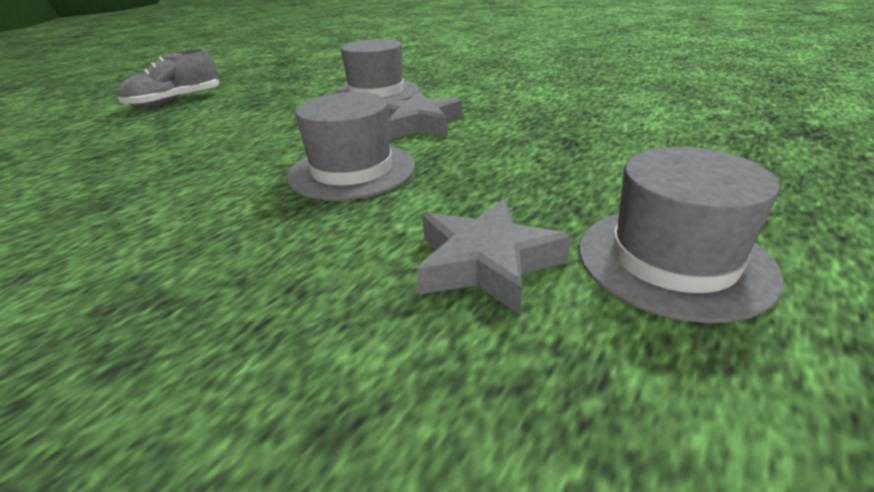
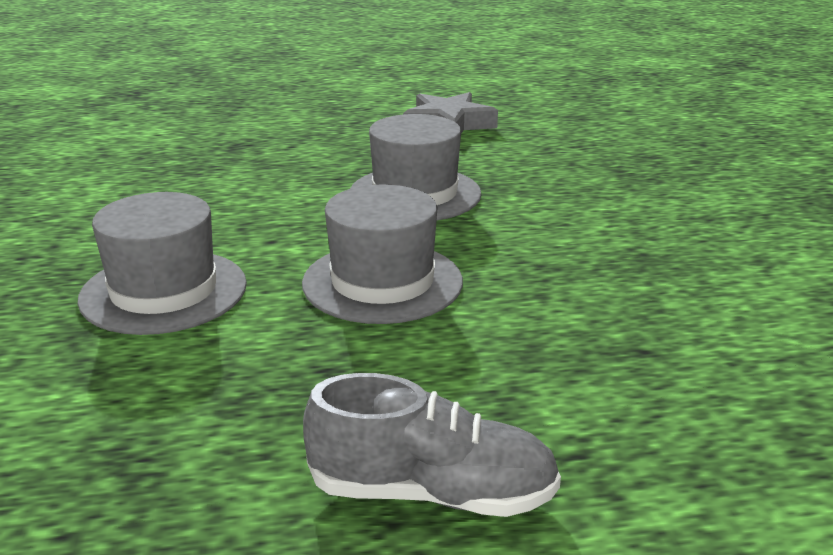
camera: 135 degrees left, 5 degrees down
(419, 124) = (266, 212): grey star -> none
(673, 260) = (378, 98): grey hat -> grey hat (382, 282)

